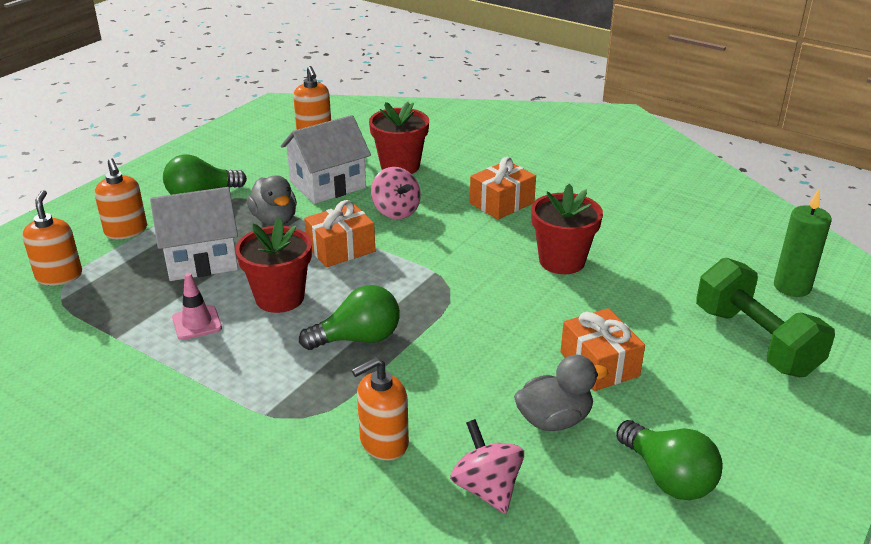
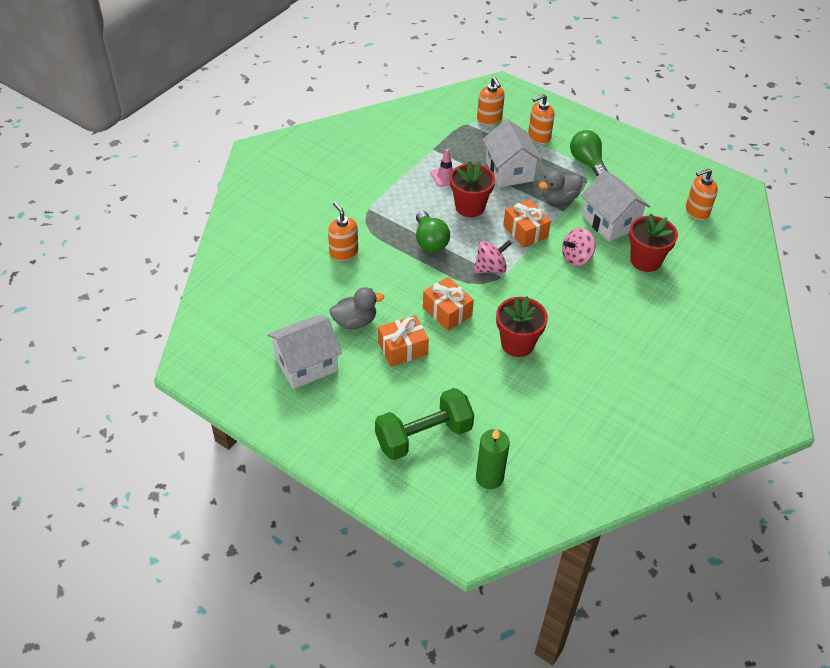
camera: 90 degrees right, 15 degrees up
(59, 276) = (489, 119): orange soap dispenser -> orange soap dispenser turned 75 degrees clockwise
(487, 488) = (307, 290): pink spinning top -> pink spinning top (490, 268)
(502, 203) = (596, 317): orange gift -> orange gift (447, 311)
(554, 420) = (355, 322): grey duck -> grey duck turned 90 degrees counterclockwise
(668, 477) = (306, 364): green light bulb -> white house

